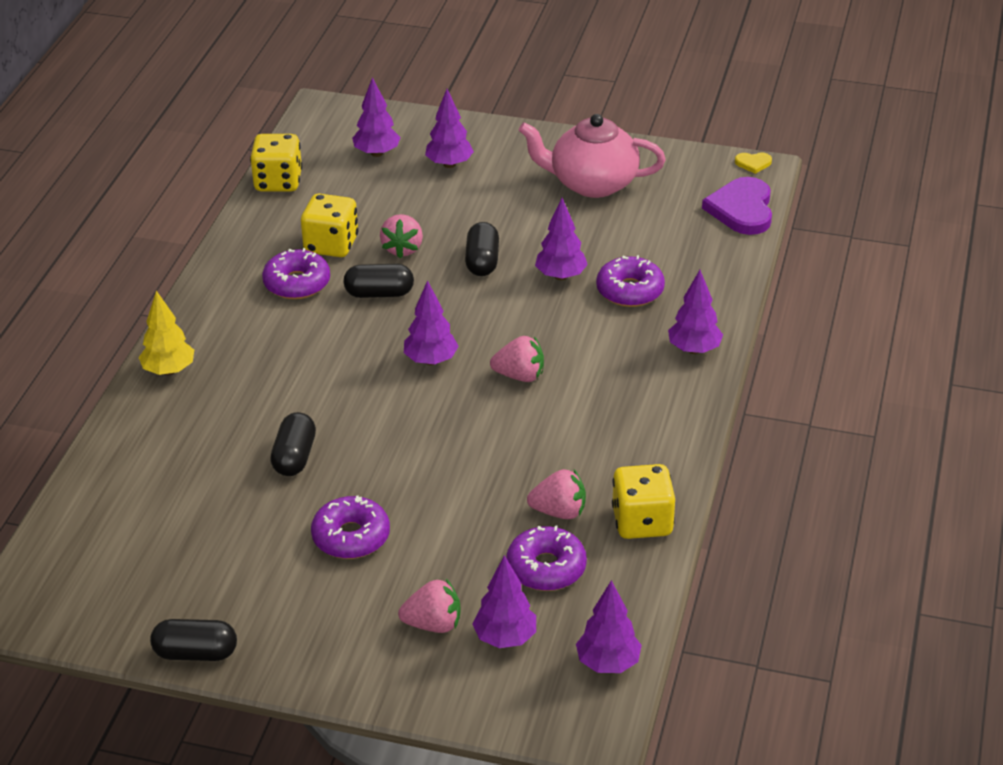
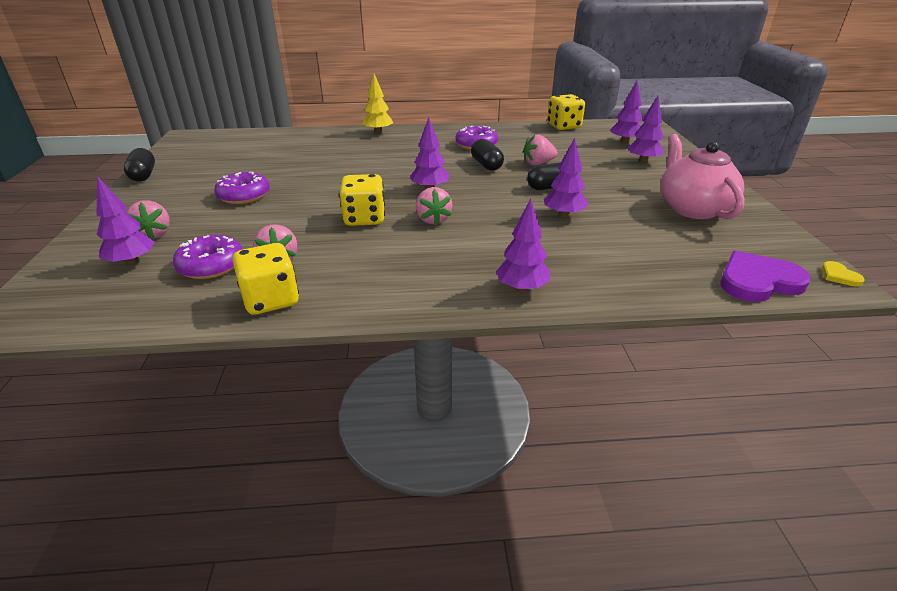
camera: 70 degrees right, 5 degrees down
(294, 457) = (316, 170): black capsule -> none
(331, 245) = (520, 146): yellow dice -> yellow dice (364, 218)
(608, 663) = (88, 312): purple tree -> none
(630, 291) = (574, 245): purple donut -> none

